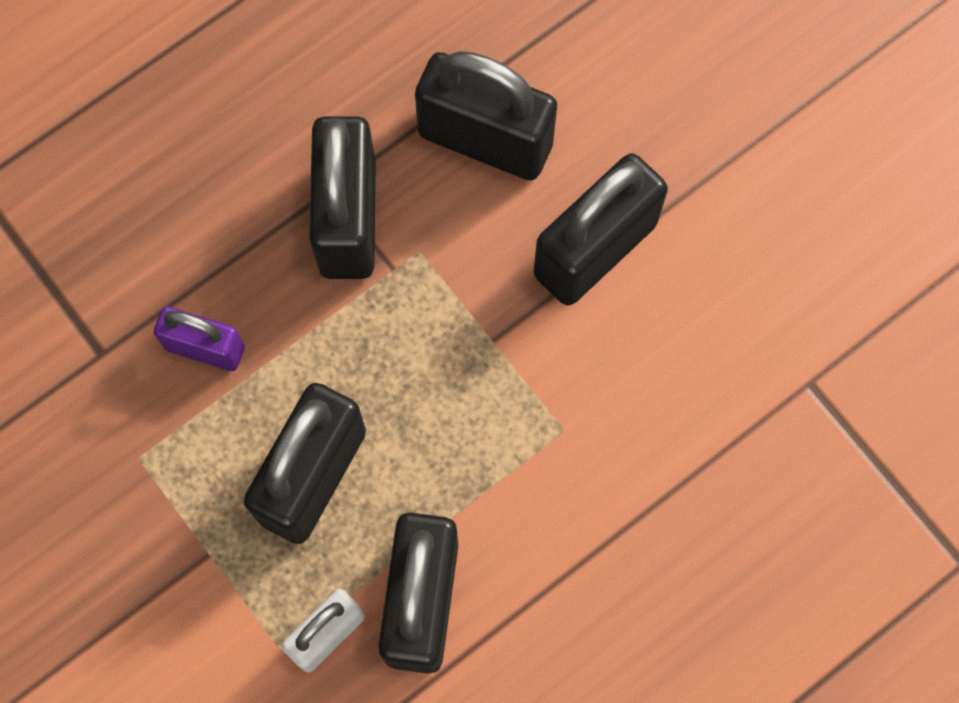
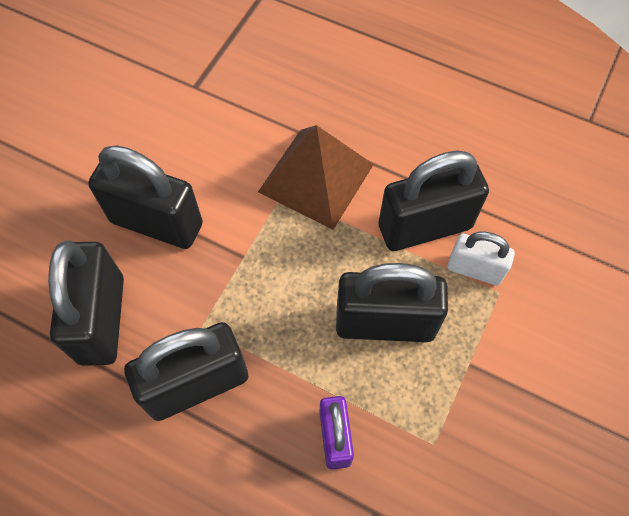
camera: 115 degrees left, 10 degrees down
(569, 488) = (316, 177): none -> brown pyramid

